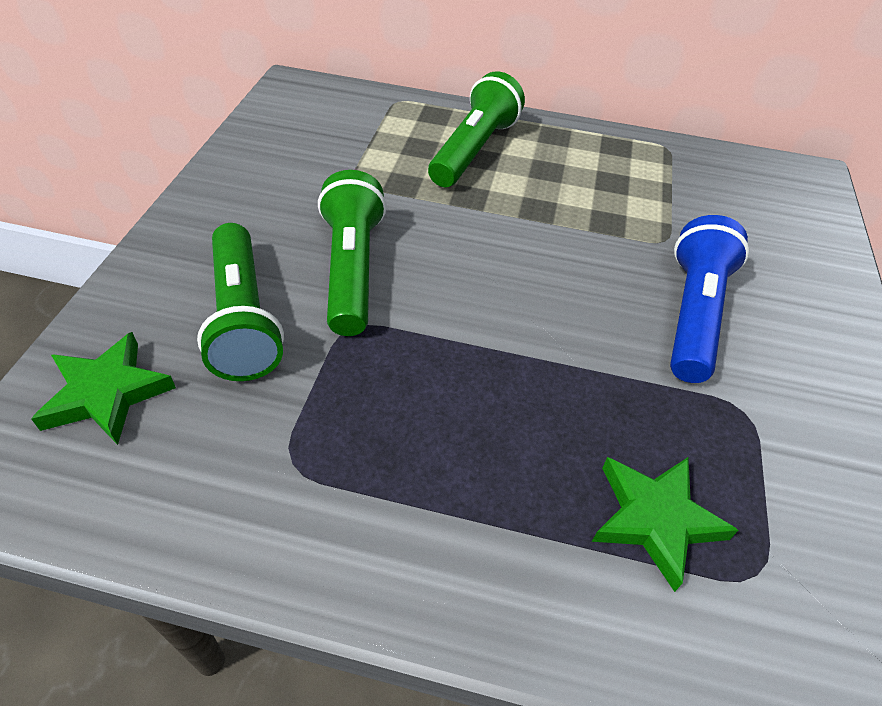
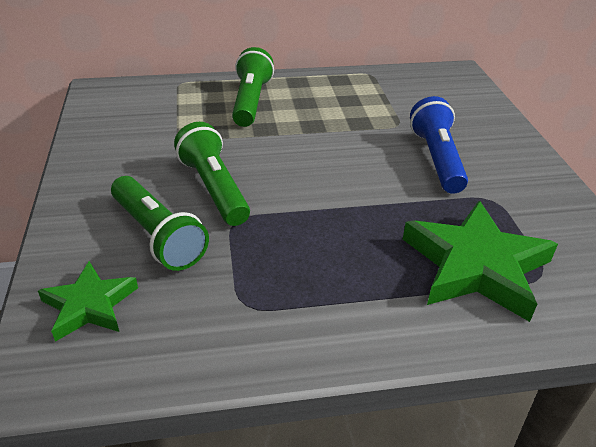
camera: 20 degrees left, 10 degrees down
(655, 519) = (475, 266): green star -> green star, size x1.73

